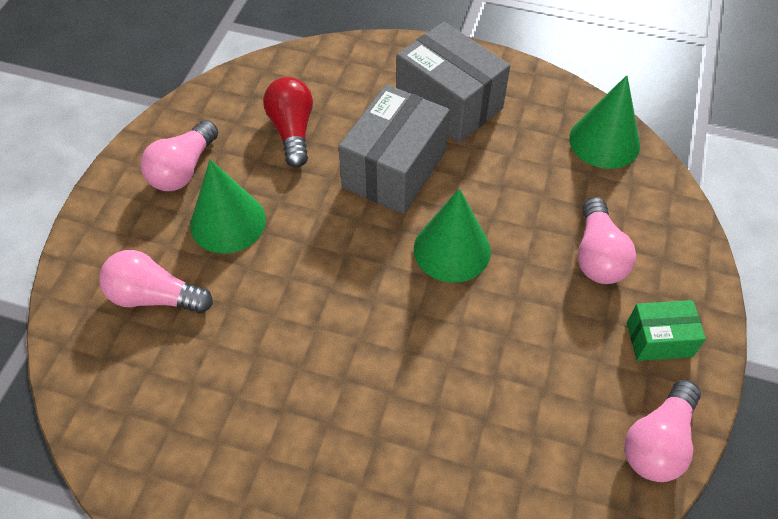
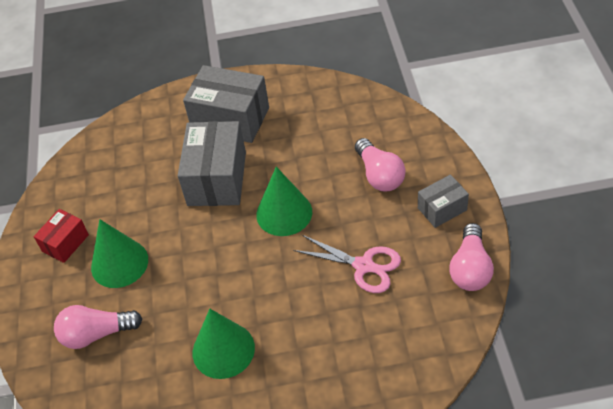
camera: 20 degrees left, 5 degrees down
(183, 169) = (65, 243): pink light bulb -> red box
(292, 131) = (130, 184): red light bulb -> none
(516, 367) = (363, 266): none -> pink scissors
(604, 141) = (347, 101): green cone -> green cone (223, 350)
(659, 339) = (442, 209): green box -> grey box

